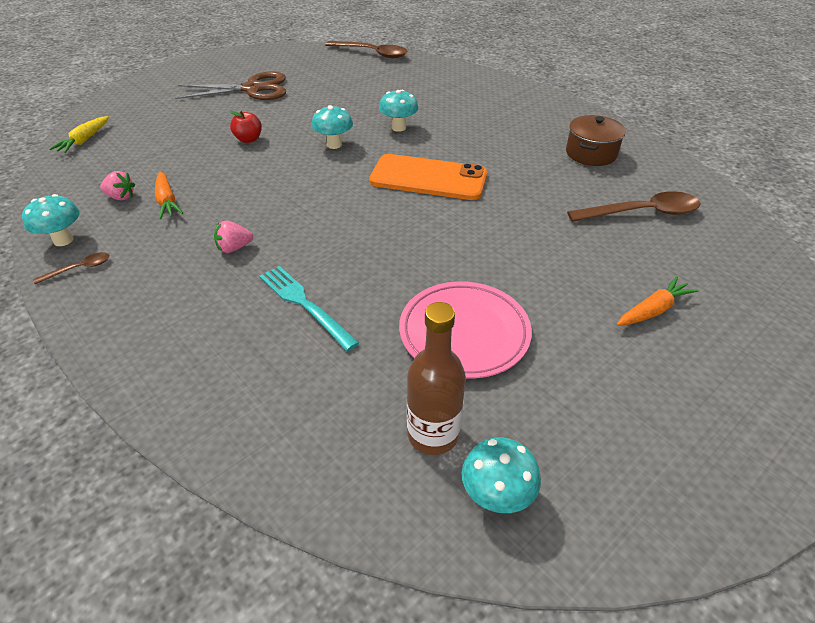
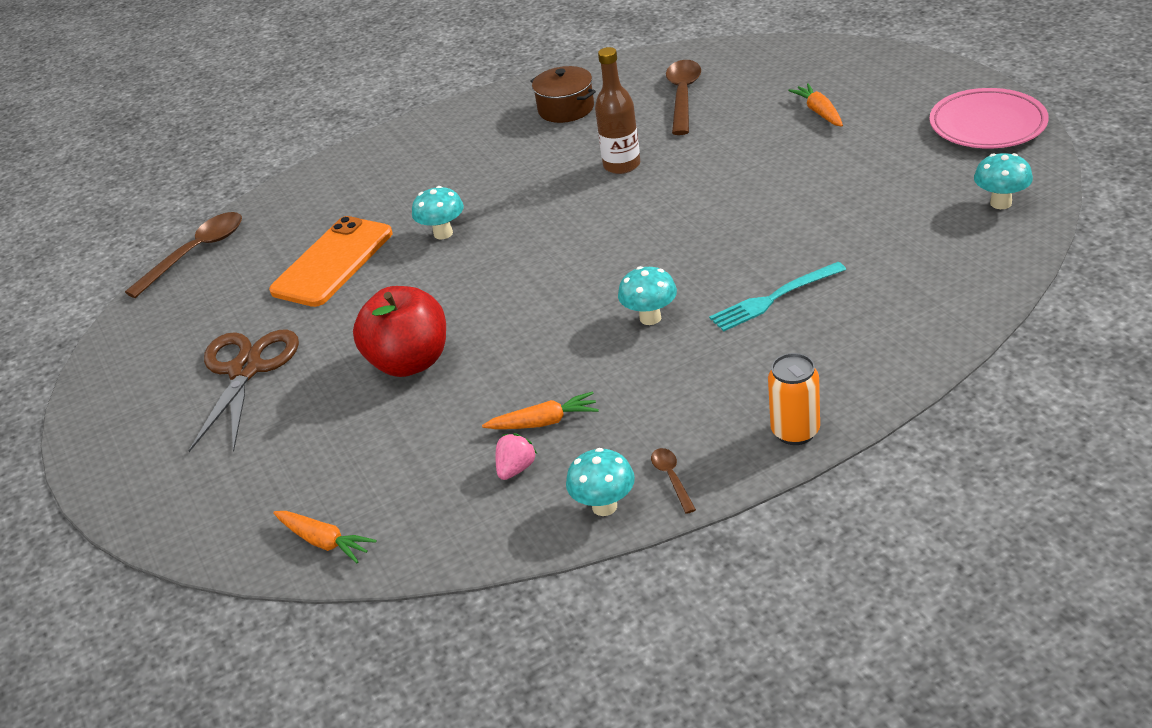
camera: 70 degrees left, 5 degrees down
(84, 140) = (324, 541): yellow carrot -> orange carrot
(108, 334) = (795, 431): none -> orange can
(234, 248) = (665, 354): pink strawberry -> none
(248, 139) = (410, 362): red apple -> red apple, size x2.08
(334, 145) = (461, 285): turquoise mushroom -> turquoise mushroom (650, 318)
(428, 178) = (572, 215): orange phone -> orange phone (333, 262)
(433, 434) = (943, 228): brown bottle -> brown bottle (622, 165)
(464, 333) = (831, 206): pink plate -> pink plate (987, 125)

